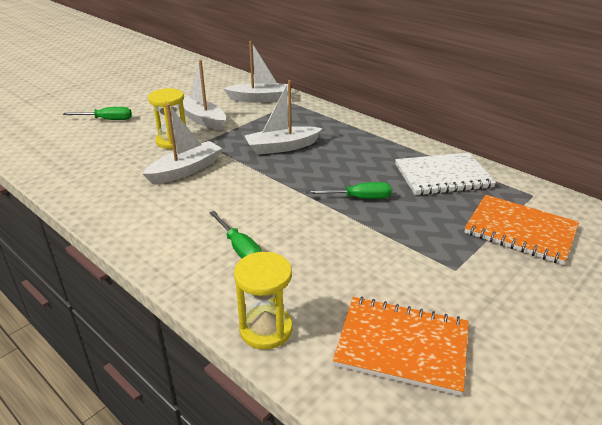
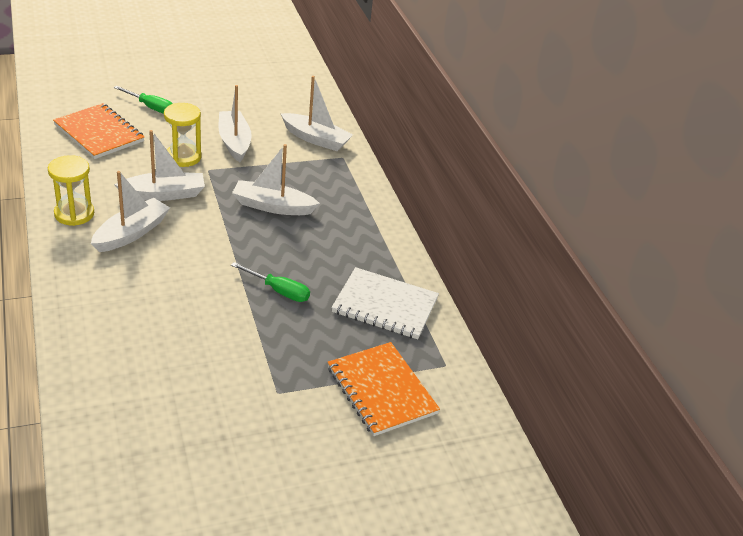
camera: 25 degrees right, 5 degrees up
(190, 207) = (131, 233): none -> white boat
(240, 248) = (131, 290): green screwdriver -> none
(266, 329) = (83, 362): yellow hourglass -> yellow hourglass (74, 214)
(402, 346) = (161, 424): orange notebook -> orange notebook (99, 133)

